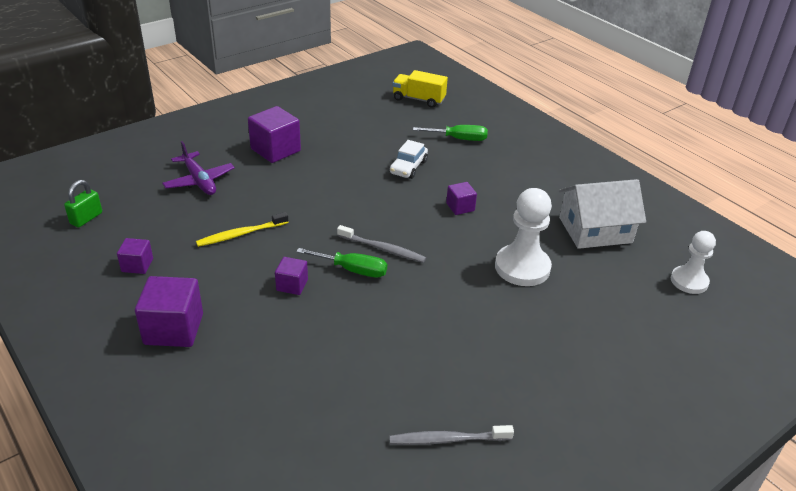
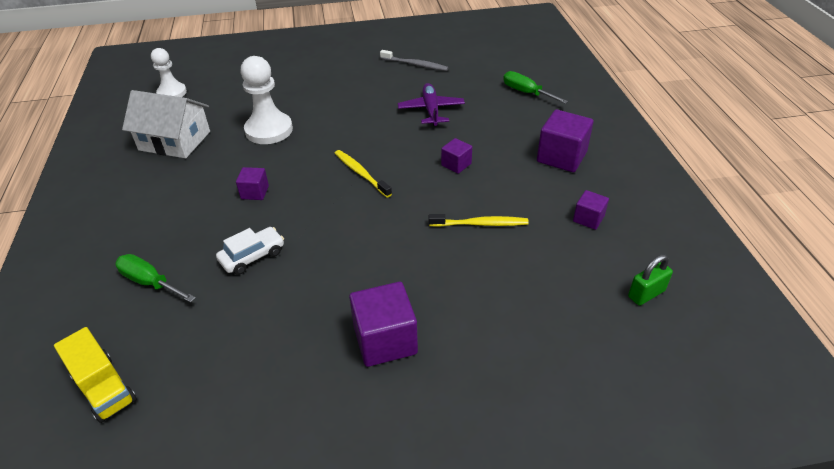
camera: 150 degrees left, 5 degrees up
(199, 181) = (504, 313): purple plane -> purple plane (431, 110)
(352, 270) = (399, 163): green screwdriver -> green screwdriver (526, 93)
(383, 249) = (361, 173): grey toothbrush -> yellow toothbrush

